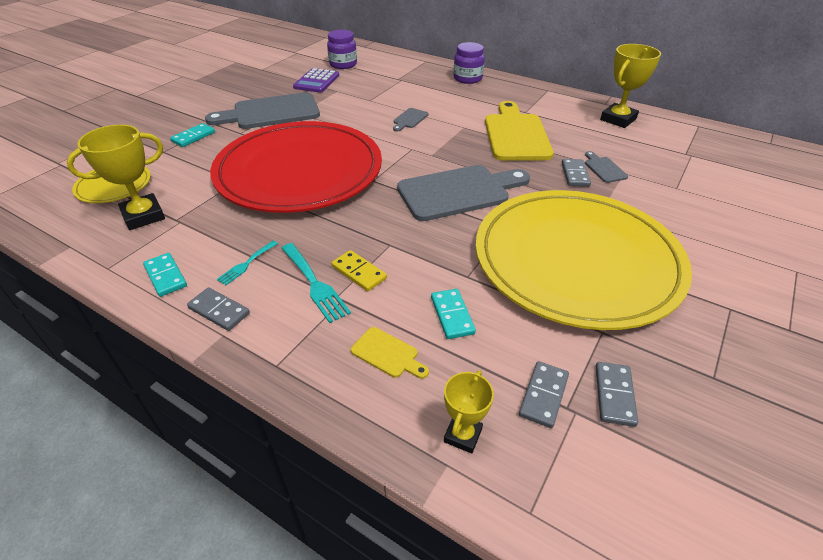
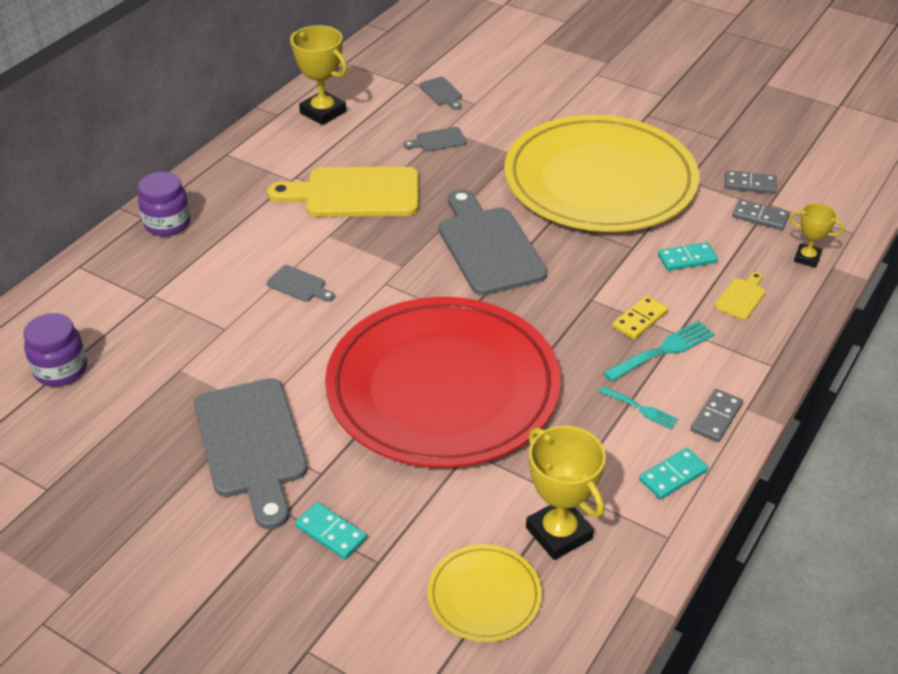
camera: 90 degrees left, 0 degrees up
(316, 81) = (132, 399): purple calculator -> none
(575, 174) = (450, 161): grey domino -> none
(682, 170) = (442, 93): none -> grey cutting board

